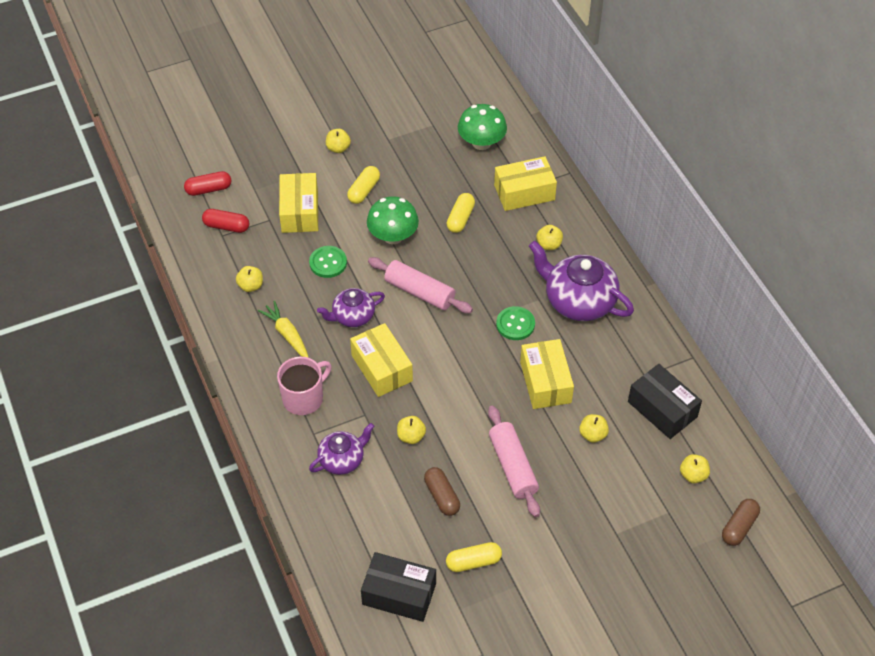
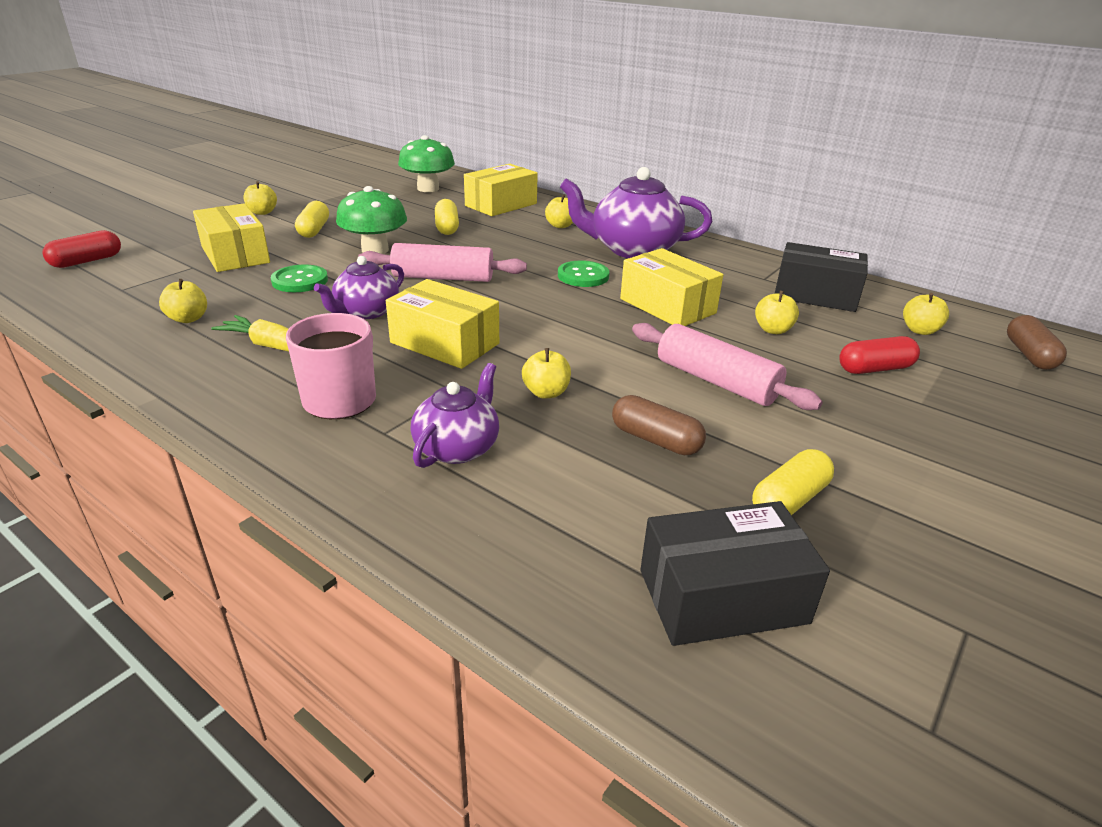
camera: 30 degrees left, 20 degrees down
(226, 226) = (126, 281): red capsule -> red capsule (875, 369)

